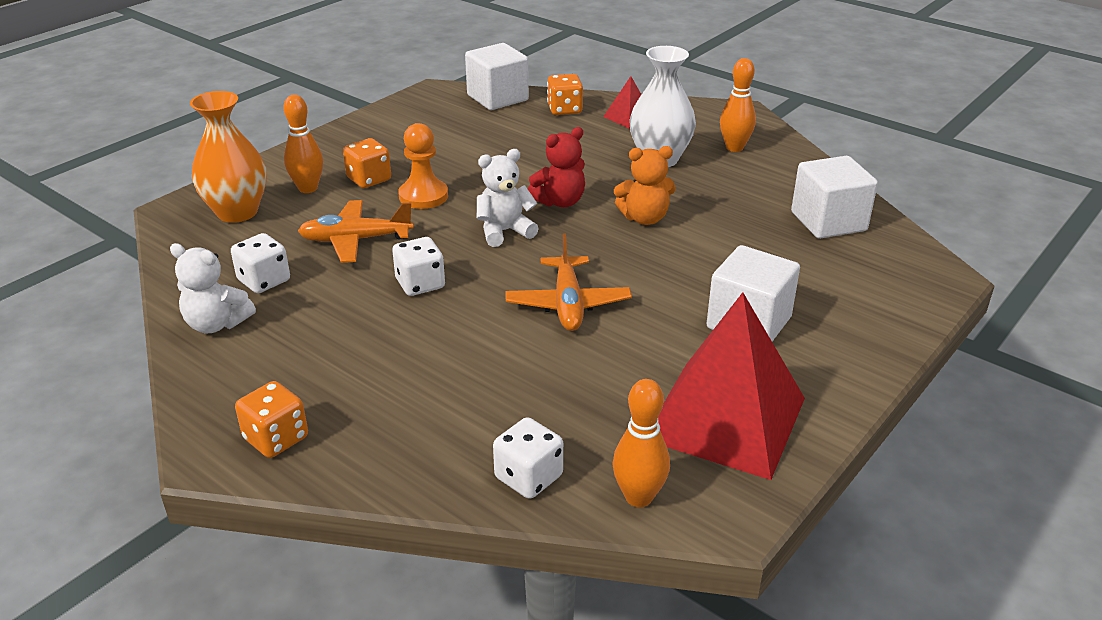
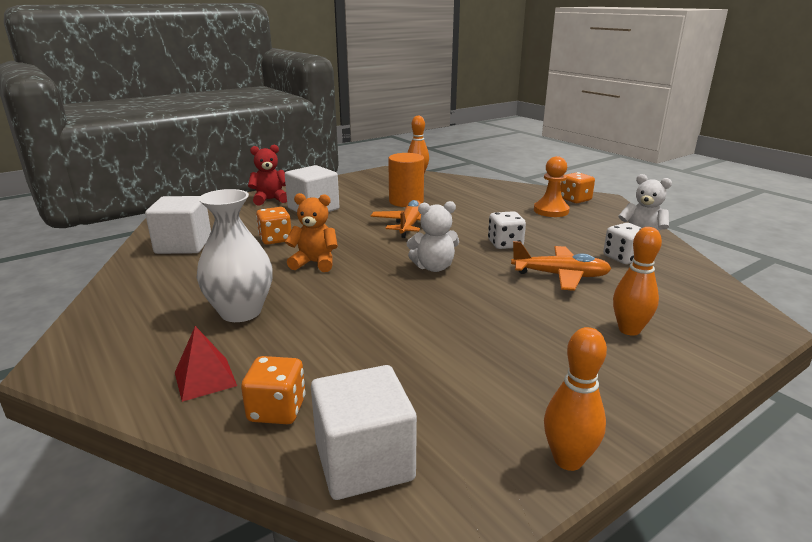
camera: 165 degrees left, 10 degrees down
(237, 212) = (690, 313): orange vase -> none
(369, 179) = (562, 332): orange dice -> orange dice (275, 239)
(423, 196) = (501, 305): orange pawn -> orange pawn (551, 211)
(528, 477) = (459, 183): white dice -> none
(560, 202) = (374, 284): red teddy bear -> red teddy bear (270, 200)
(608, 373) = (406, 201): none -> orange cylinder
(725, 418) = (363, 186): red pyramid -> none
(734, 148) = (149, 314): orange bowling pin -> orange bowling pin (568, 460)

